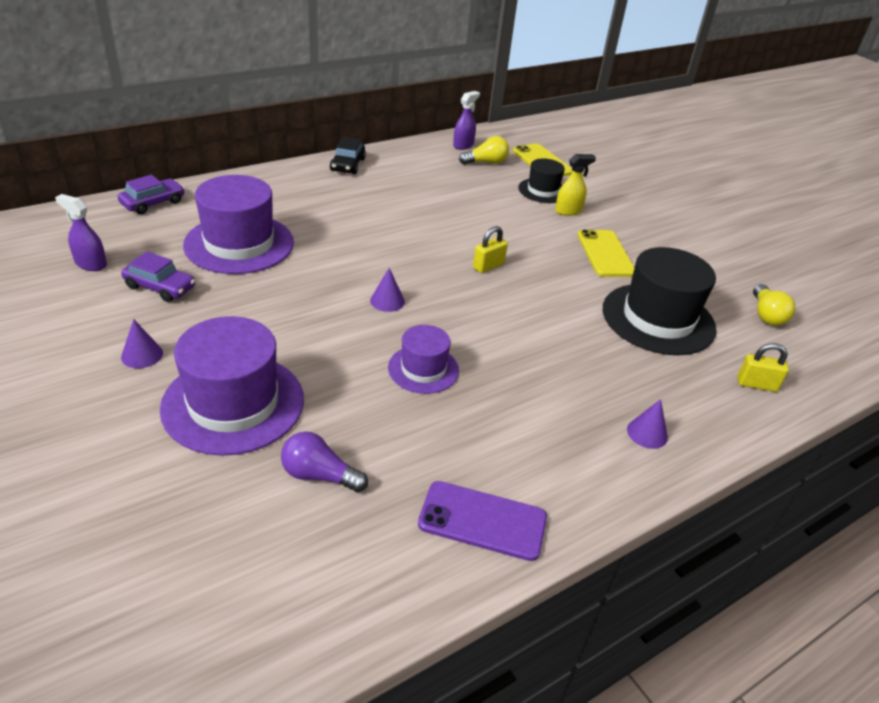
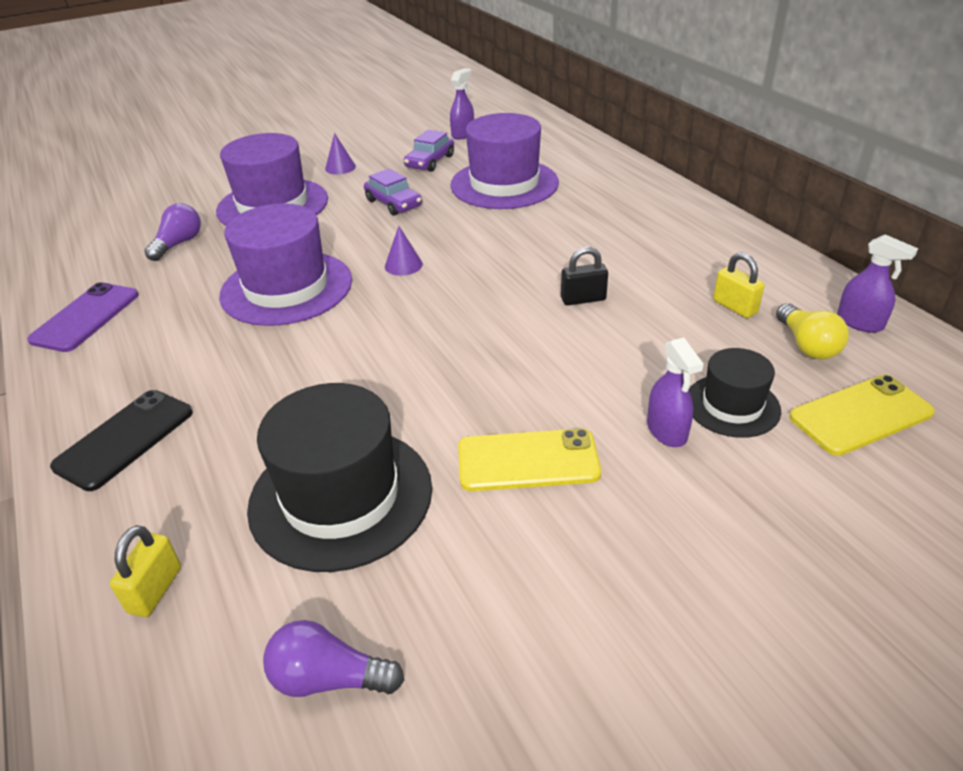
camera: 100 degrees right, 0 degrees up
(153, 203) = (570, 141): purple car -> purple car (393, 203)
(347, 165) = (715, 228): black car -> none
(423, 369) = (286, 288): purple hat -> purple hat, size x1.80
(441, 222) = (583, 299): none -> black padlock
(488, 266) = (478, 335): yellow padlock -> yellow padlock (734, 307)
(568, 211) = (667, 431): yellow spray bottle -> purple spray bottle
(647, 433) = (125, 439): purple cone -> black phone
(766, 315) = (329, 678): yellow light bulb -> purple light bulb

